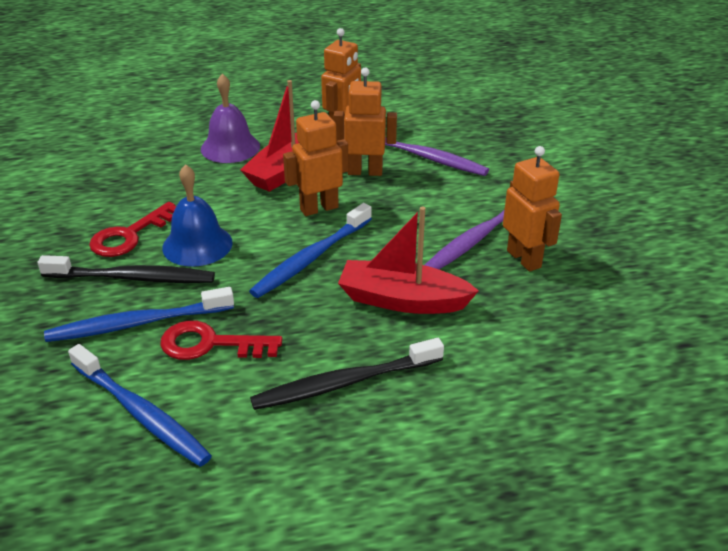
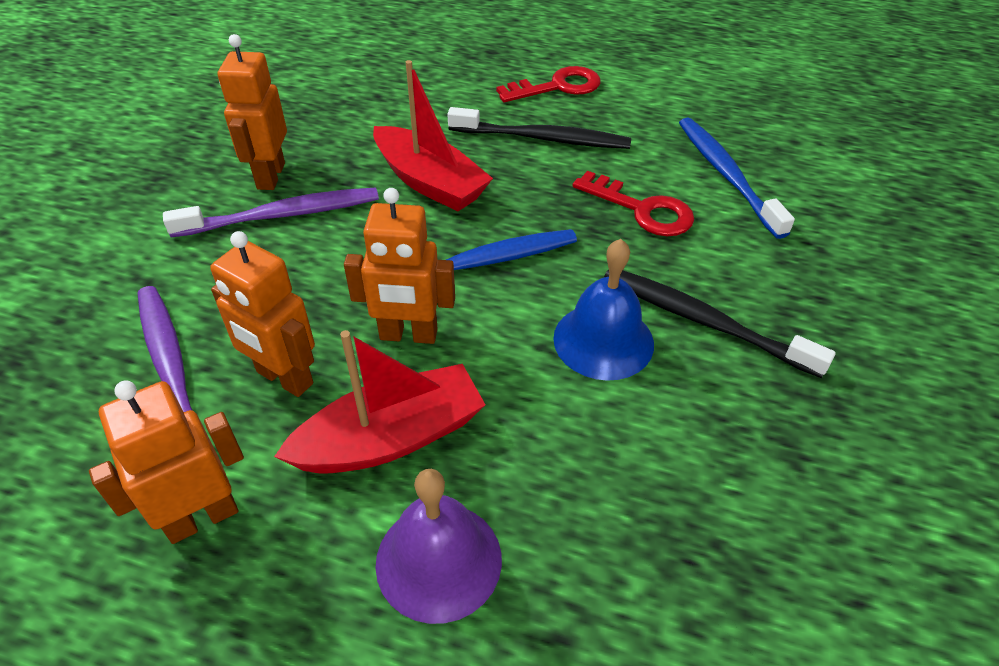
camera: 150 degrees left, 10 degrees up
(130, 235) = (691, 399): red key -> red key (557, 87)
(137, 323) = (712, 259): blue toothbrush -> none

